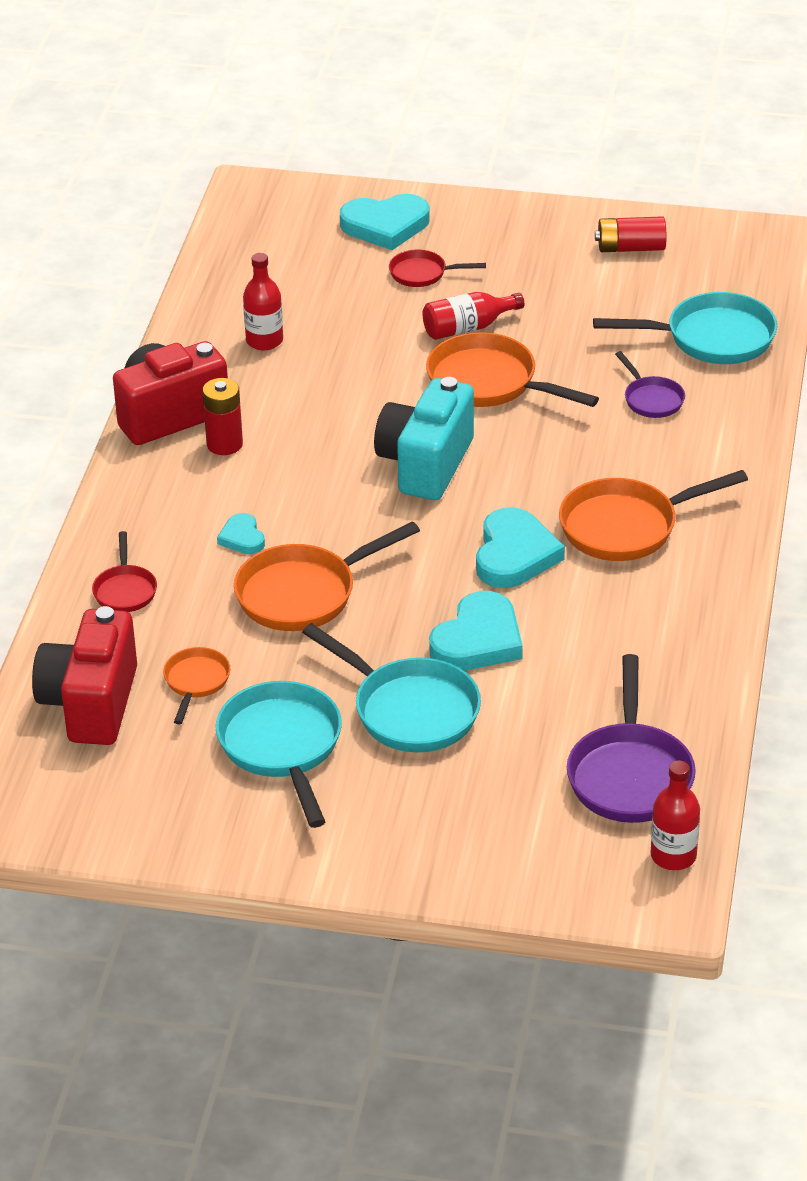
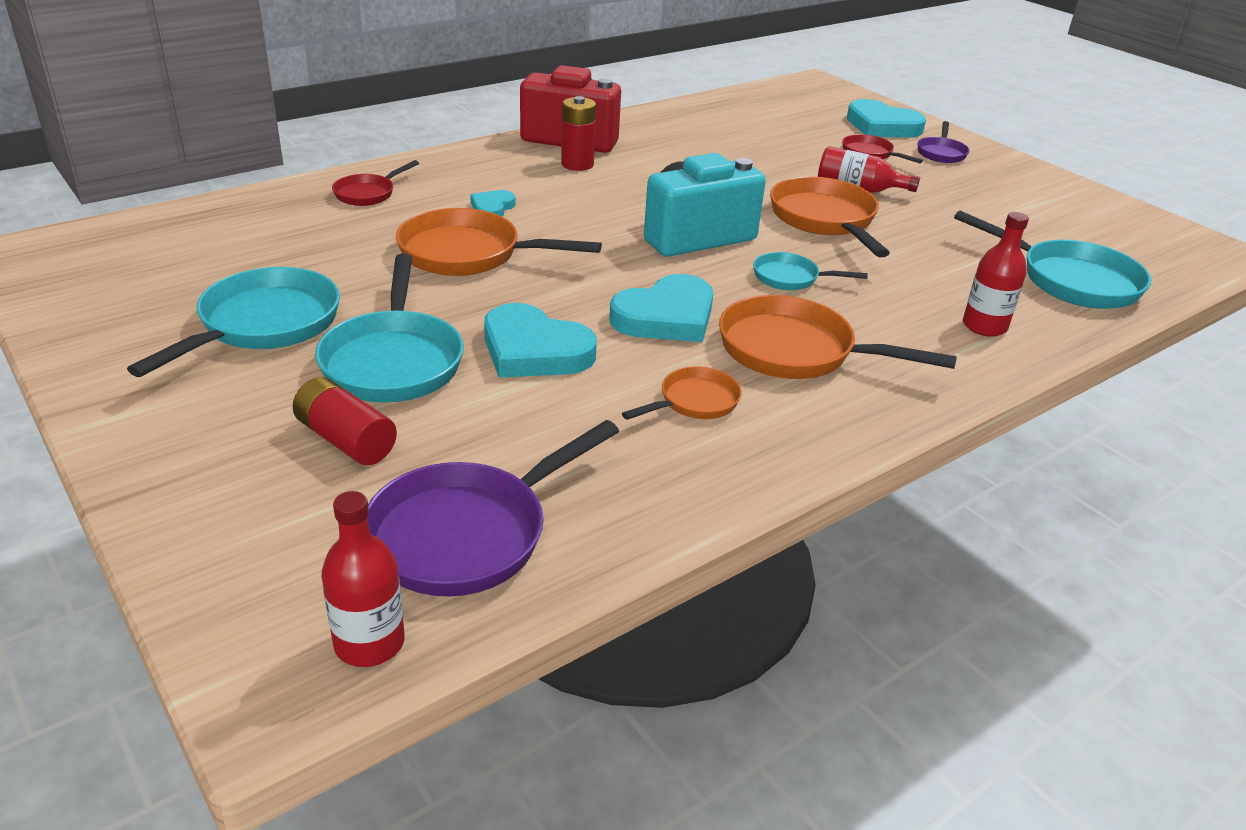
camera: 40 degrees right, 5 degrees down
(91, 704) = (218, 231): red camera -> none
(196, 682) = (299, 257): orange pan -> orange pan (694, 402)
(264, 341) = (699, 136): red bottle -> red bottle (984, 326)
(478, 640) = (534, 350): turquoise heart -> turquoise heart turned 45 degrees clockwise
(542, 462) = (790, 278): none -> turquoise pan
(630, 248) = (1068, 206): red battery -> red battery (346, 440)
(651, 399) = (953, 289): purple pan -> purple pan (941, 153)

